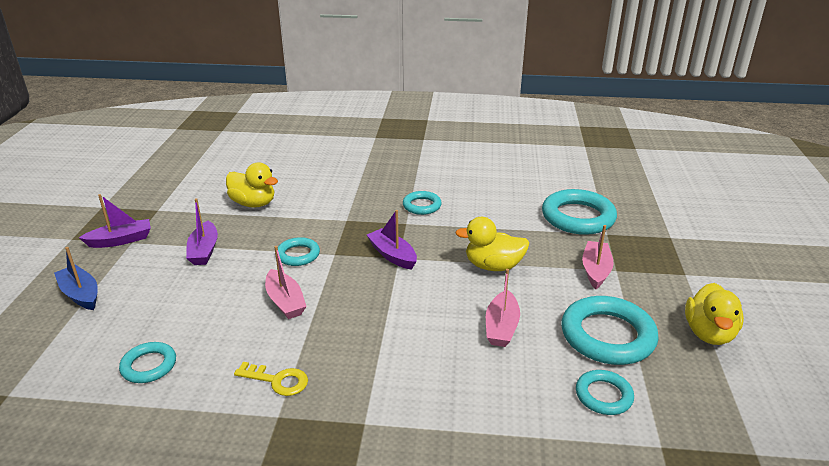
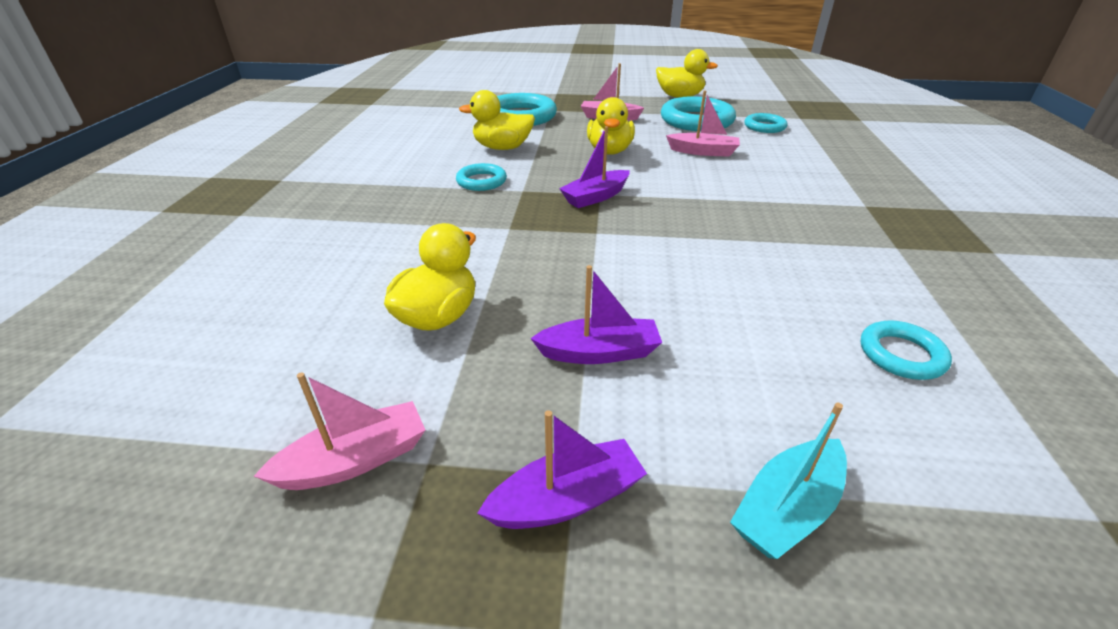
camera: 90 degrees left, 5 degrees up
(80, 294) = (787, 509): blue boat -> turquoise boat
(121, 240) = (566, 499): purple boat -> purple boat turned 90 degrees clockwise
(277, 380) = (849, 252): yellow key -> none
(285, 301) = (711, 259): pink boat -> pink boat (355, 460)
(298, 255) = (602, 258): turquoise ring -> none
(491, 211) = (502, 148): none -> yellow duck

